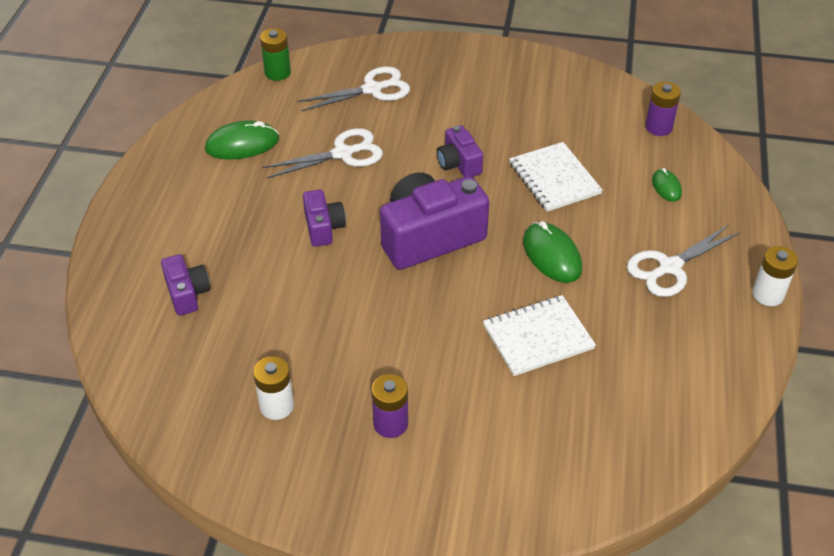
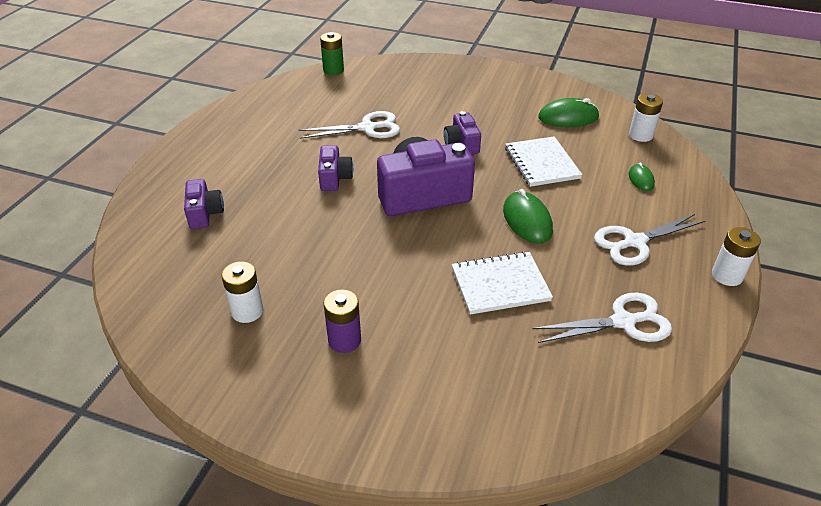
camera: 10 degrees right, 5 degrees down
(242, 144) = (289, 114): green mouse -> green mouse (568, 117)
(372, 89) = (405, 87): white scissors -> white scissors (623, 322)
(658, 127) = (640, 135): purple battery -> white battery

